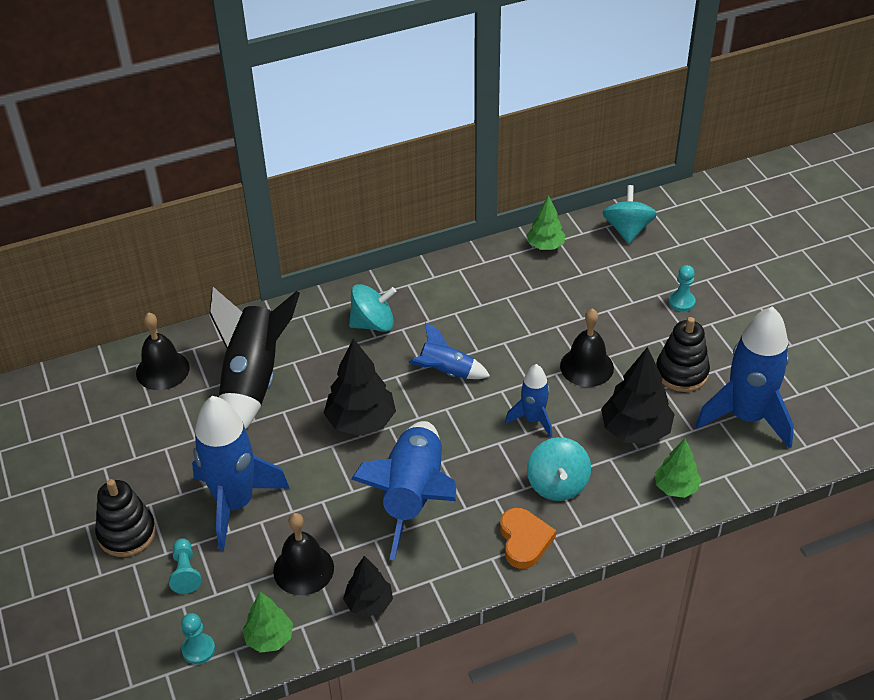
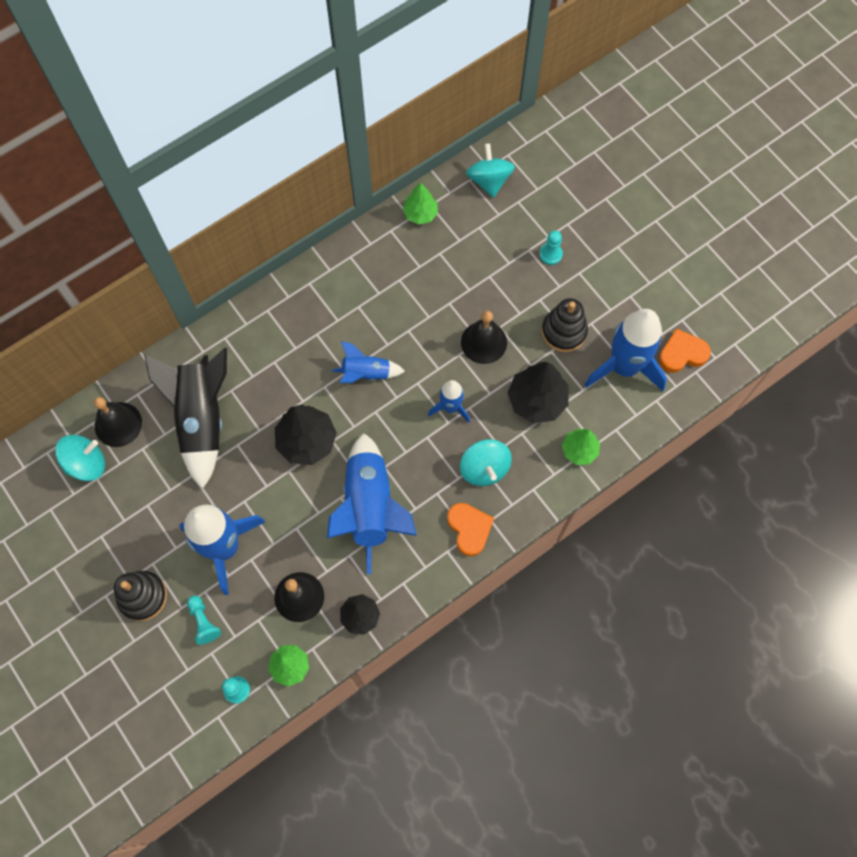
camera: 15 degrees left, 25 degrees up
(373, 324) = (289, 334): turquoise spinning top -> turquoise spinning top (86, 463)
(819, 416) = (682, 353): none -> orange heart

